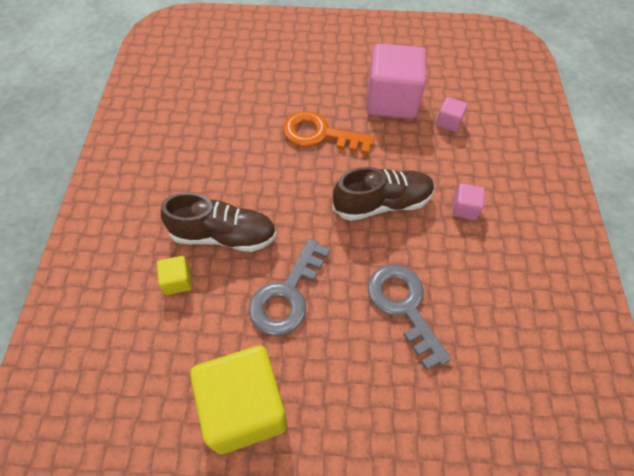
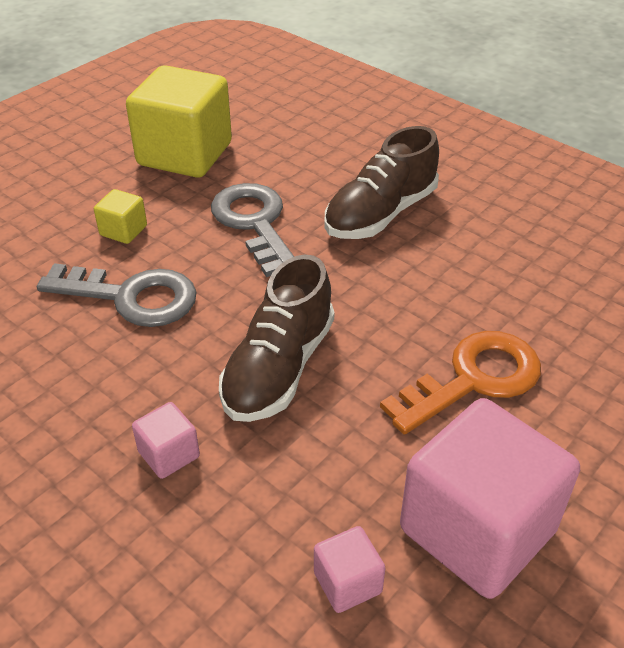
camera: 130 degrees right, 15 degrees down
(177, 281) = (356, 166): yellow cube -> yellow cube (123, 230)

